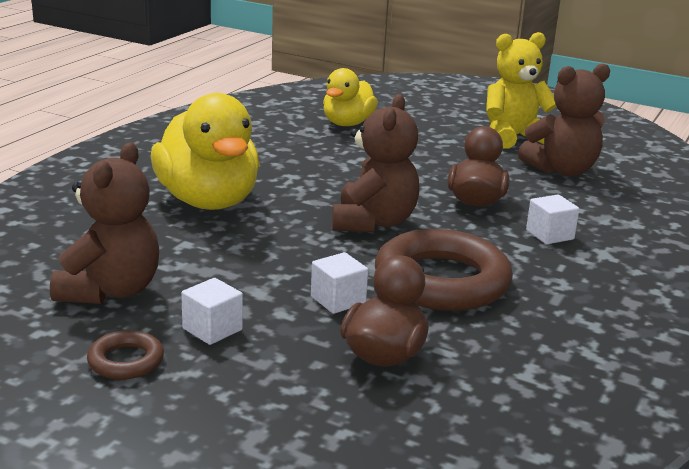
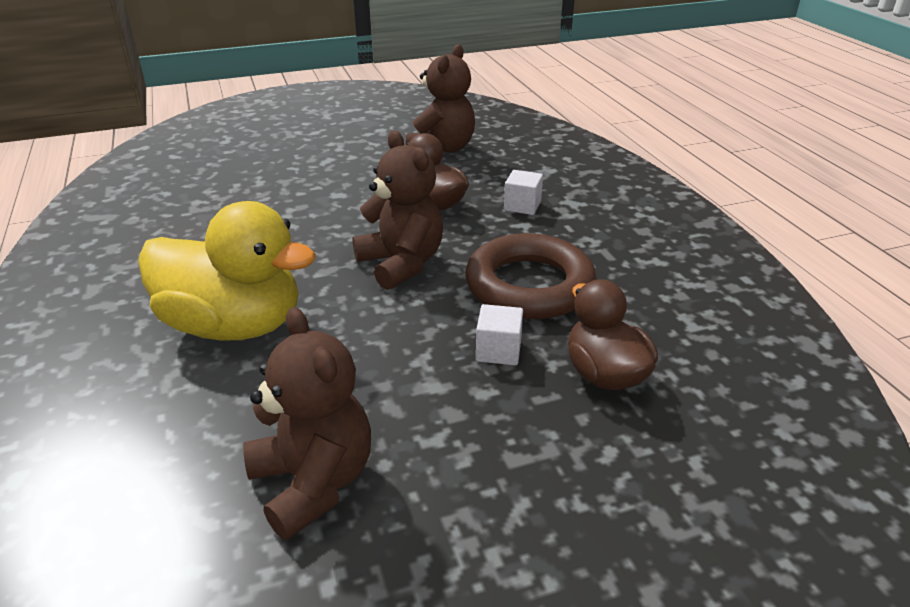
camera: 45 degrees left, 10 degrees up
(126, 361) = (458, 542): brown ring -> none
(212, 329) = (464, 450): white cube -> none
(347, 124) = (222, 181): yellow duck -> none
(513, 137) = (367, 136): yellow teddy bear -> none

